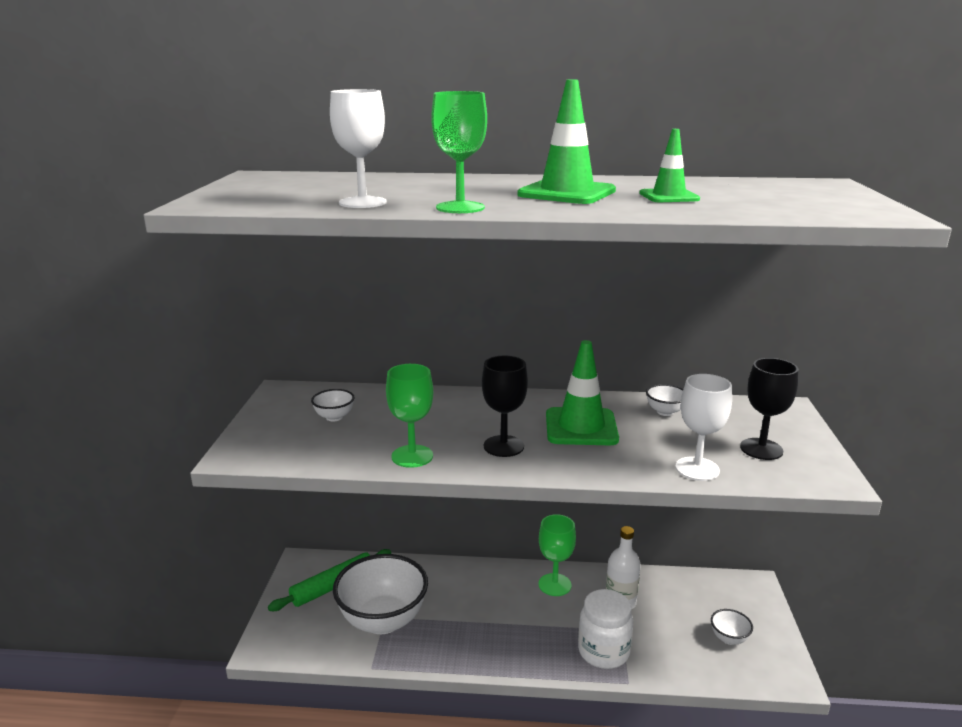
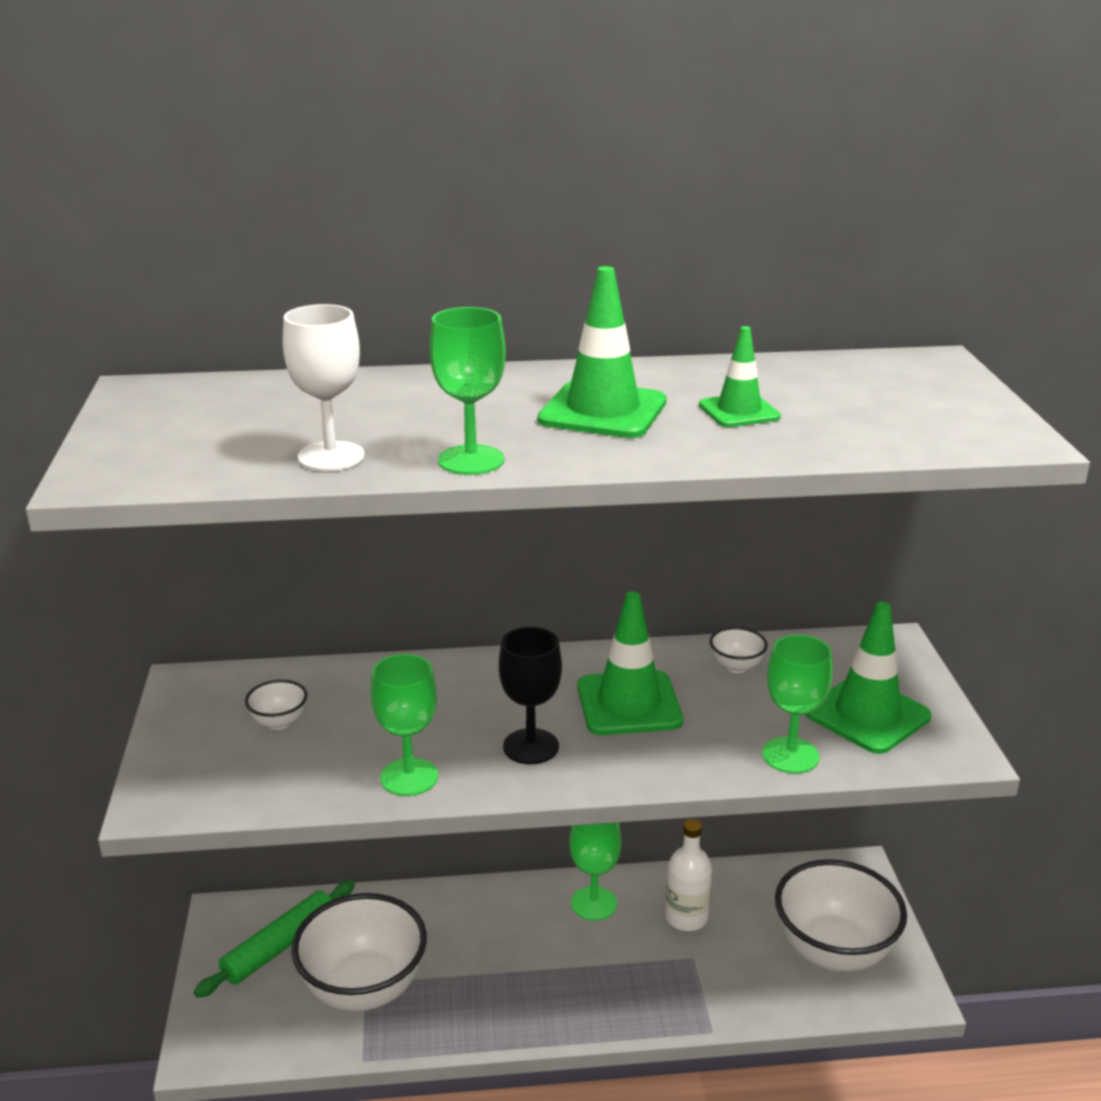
camera: 10 degrees left, 5 degrees up
(603, 652) = (674, 992): white jar -> none
(697, 469) = (790, 755): white goblet -> green goblet
(729, 638) = (833, 951): white bowl -> white bowl, size x2.36
(761, 449) = (867, 715): black goblet -> green traffic cone

